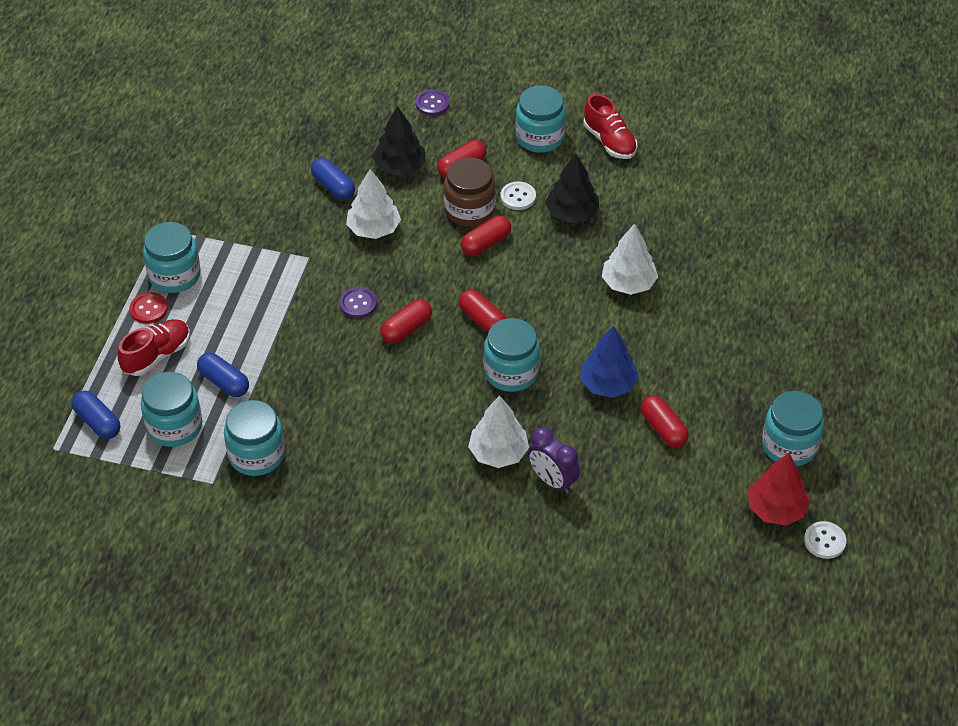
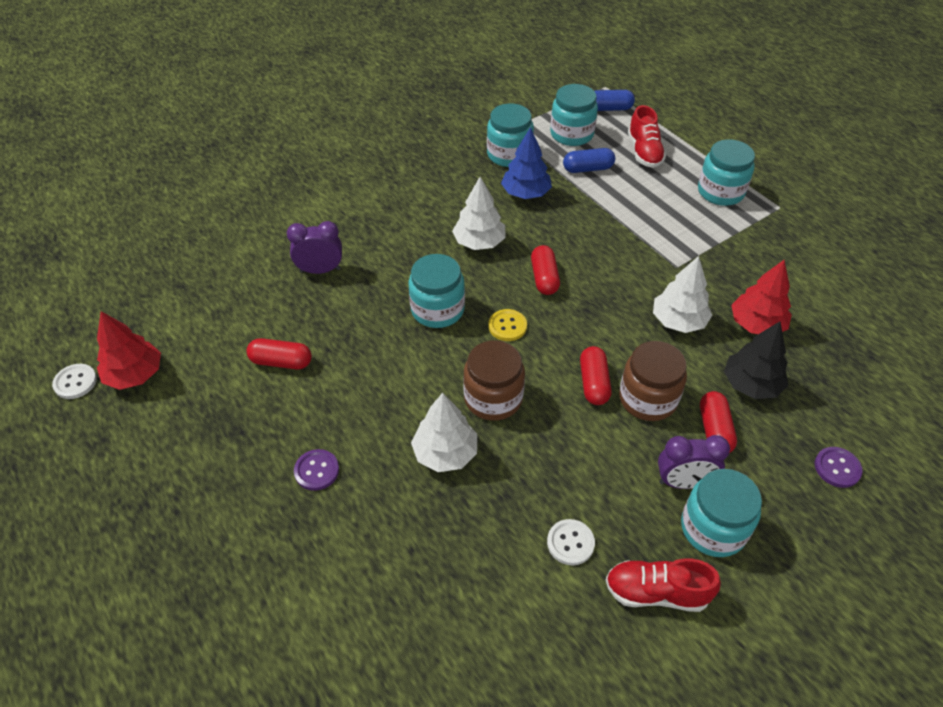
camera: 130 degrees right, 0 degrees up
(148, 309) = (695, 166): red button -> none
(333, 187) = (756, 324): blue capsule -> red tree
(358, 304) = (598, 266): purple button -> purple button (316, 471)
(482, 320) = (507, 326): red capsule -> yellow button
(498, 453) = (376, 258): white tree -> white tree (479, 242)
(518, 197) = (635, 447): white button -> white button (570, 543)
(520, 163) = (683, 482): none -> purple clock
(558, 287) = (493, 398): none -> brown jar
(572, 213) = (574, 474): black tree -> none
(608, 384) = (360, 358): blue tree -> blue tree (525, 193)
(789, 445) = (165, 431): turquoise jar -> none

